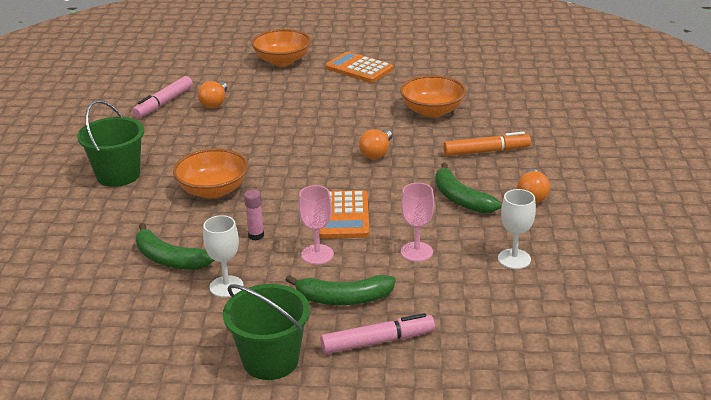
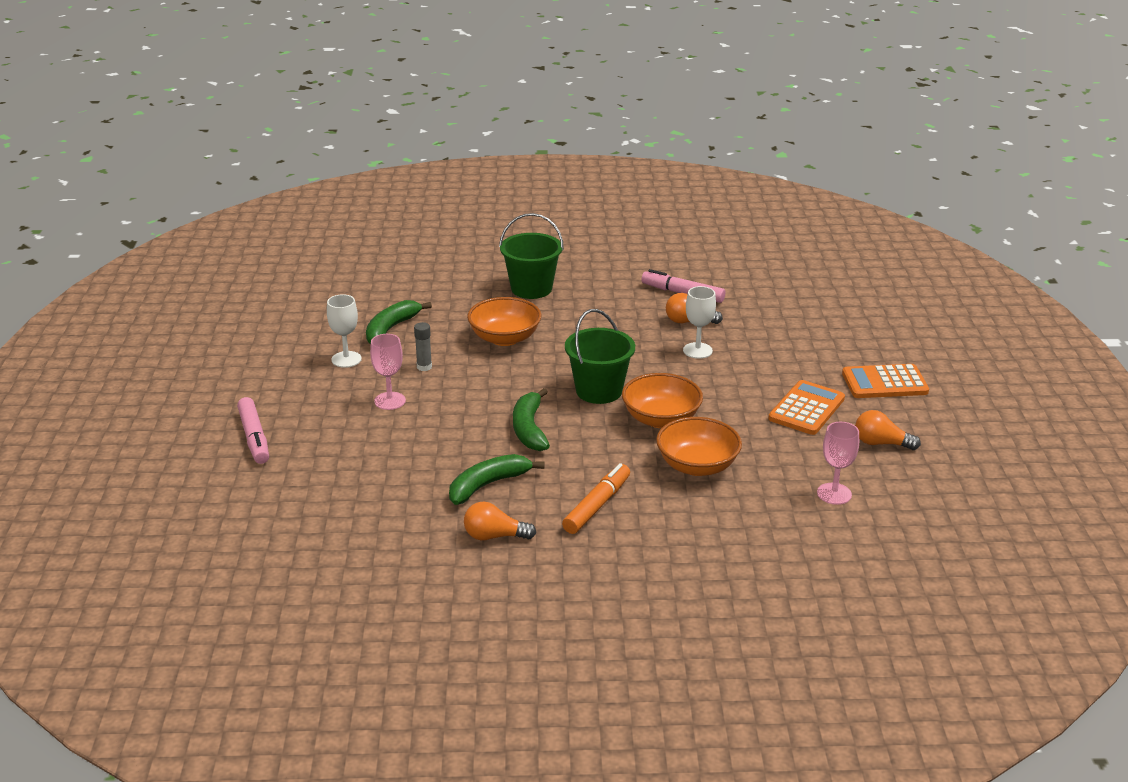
camera: 85 degrees right, 0 degrees up
(256, 235) = (424, 367): pink glue stick -> grey glue stick
(270, 360) = (243, 388): green bucket -> green bucket (599, 391)
(282, 61) = (811, 354): orange bowl -> orange bowl (661, 419)
(343, 216) = (456, 412): orange calculator -> orange calculator (884, 383)
(343, 299) = (318, 418): green banana -> green banana (529, 429)
(377, 153) = (586, 428): orange light bulb -> orange light bulb (881, 443)
(416, 252) = (388, 456): pink goblet -> pink goblet (834, 494)
(486, 151) = (597, 505): orange marker -> orange marker turned 135 degrees counterclockwise
(514, 259) = (368, 517): white goblet -> white goblet (697, 350)

